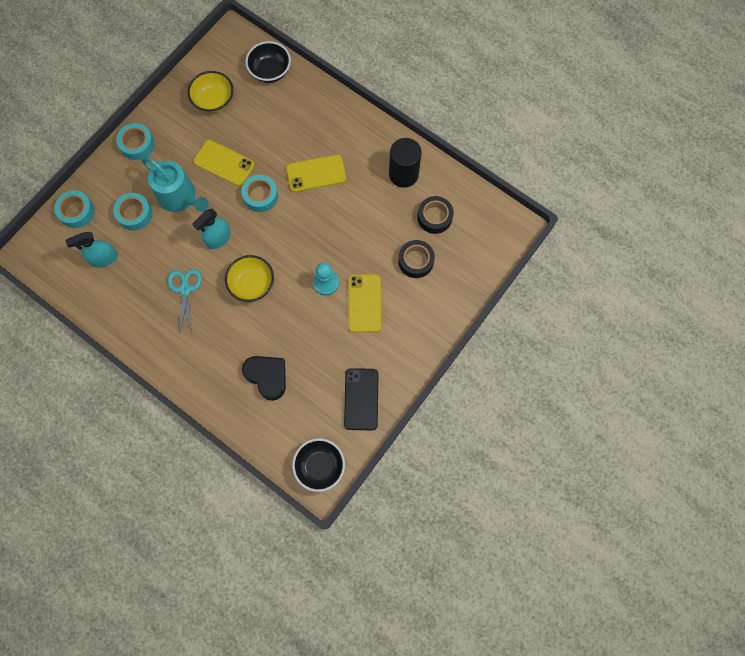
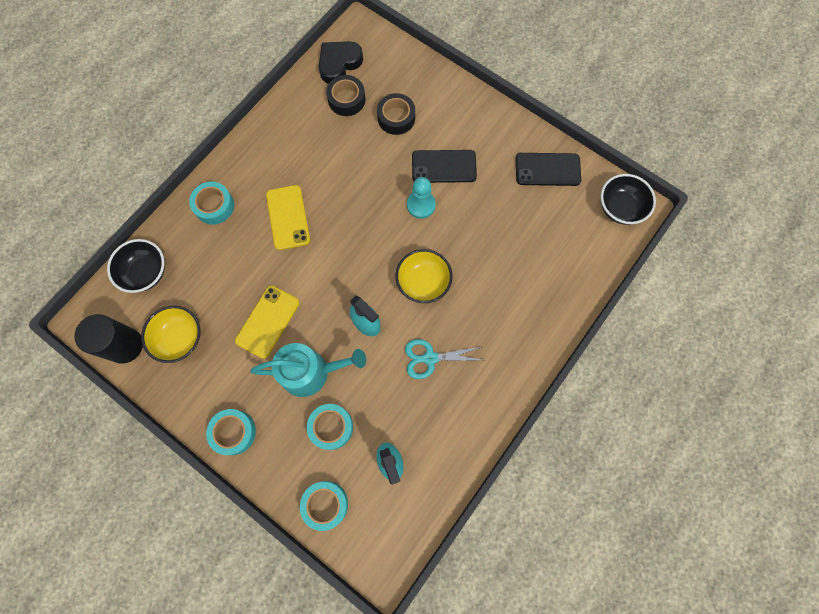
camera: 90 degrees left, 0 degrees up
(180, 197) = (310, 372): turquoise watering can -> turquoise watering can turned 45 degrees clockwise
(261, 196) = (313, 277): turquoise tape -> turquoise tape (214, 206)
(267, 376) = (529, 262): black heart -> black heart (339, 63)
(364, 303) = (444, 166): yellow phone -> black phone
(403, 174) = (294, 128): black cylinder -> black cylinder (125, 345)

